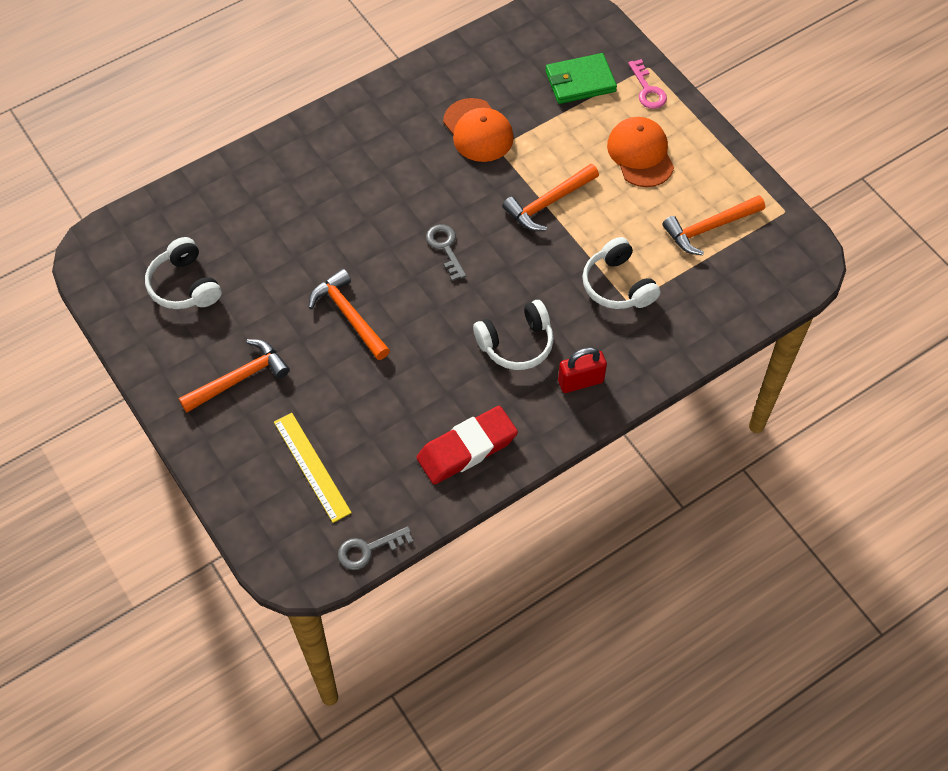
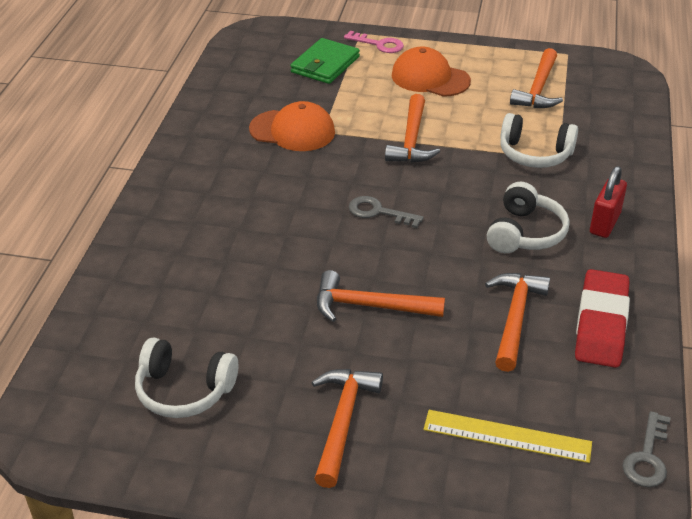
camera: 45 degrees left, 20 degrees down
(421, 398) = (515, 318): none -> orange hammer

